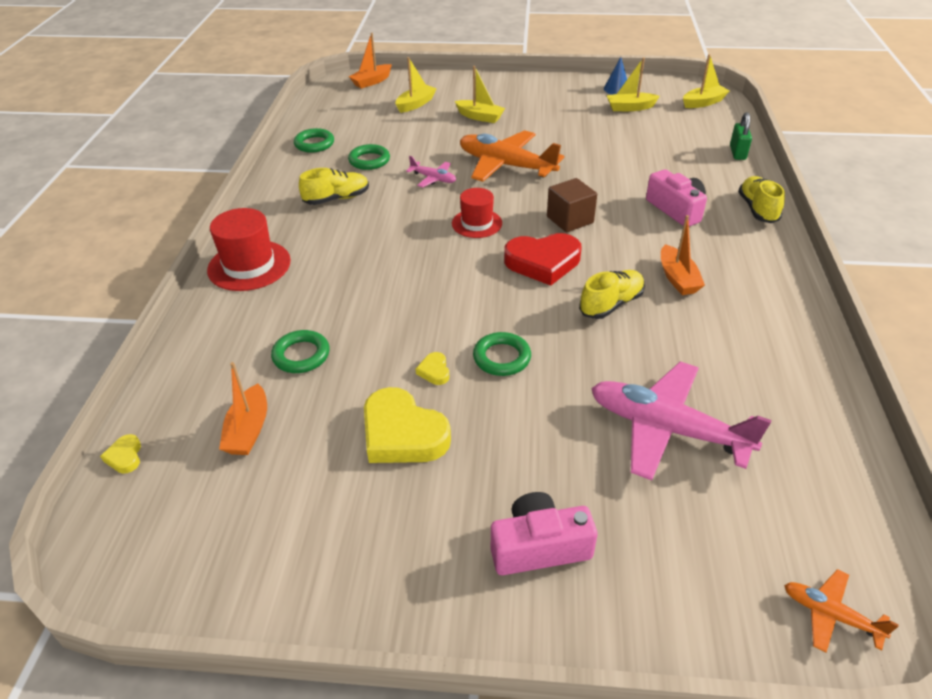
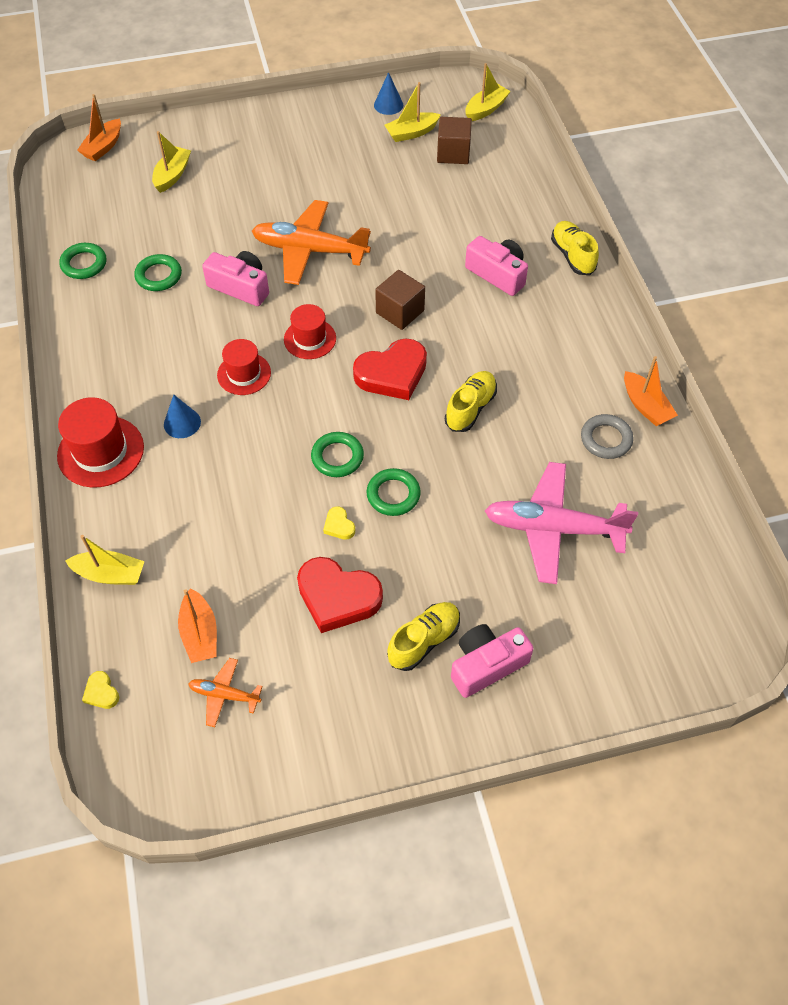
camera: 20 degrees left, 15 degrees up
(301, 355) = (208, 543): green ring -> green ring (337, 457)
(331, 260) = (182, 423): none -> blue cone
(336, 199) = (149, 340): yellow shoe -> yellow shoe (424, 641)
(402, 434) = (337, 597): yellow heart -> red heart
(405, 236) = (244, 374): none -> red hat
(433, 179) = (240, 287): pink plane -> pink camera
(480, 117) = (253, 181): yellow boat -> yellow boat (110, 574)
(663, 125) = (453, 153): none -> brown cube
(677, 278) = (521, 362): orange boat -> orange boat (645, 406)
(737, 153) = (537, 180): green padlock -> none
(753, 361) = (606, 439): none -> grey ring
(830, 615) = (704, 652): orange plane -> orange plane (224, 695)

